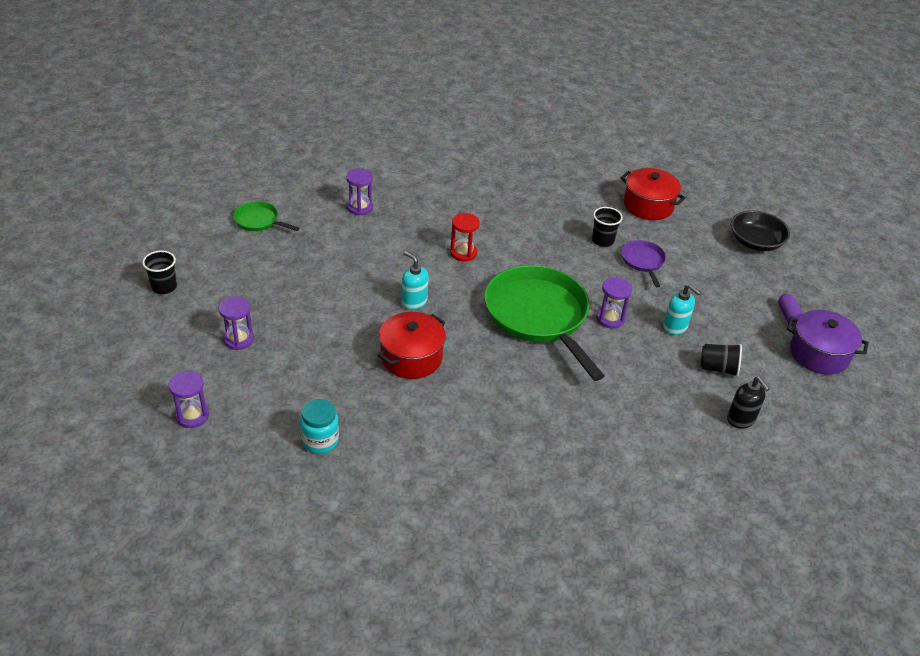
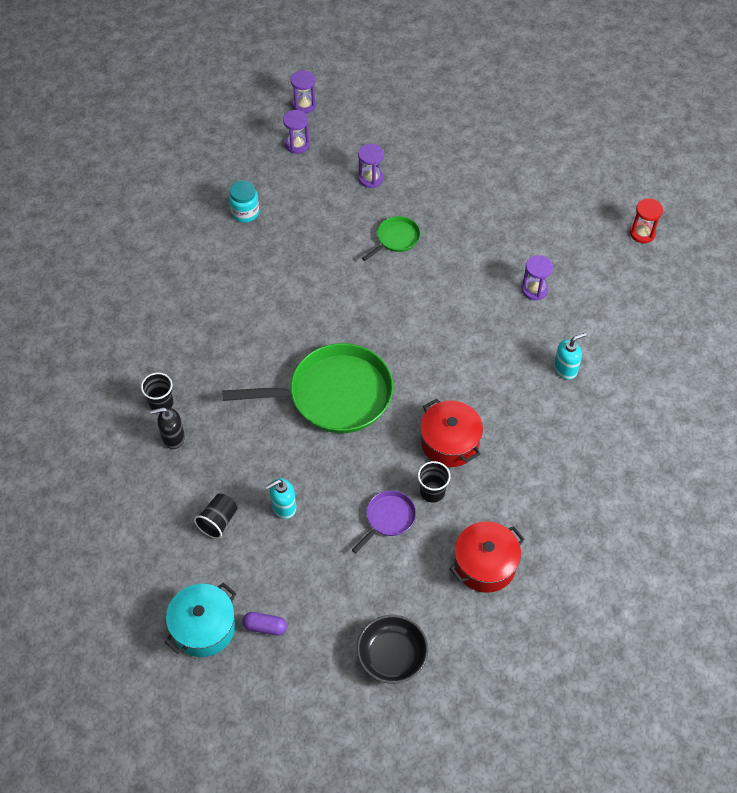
camera: 110 degrees right, 15 degrees up
(164, 287) = (449, 139): black cup -> black cup (161, 403)
(259, 221) = (528, 210): green pan -> green pan (396, 239)
(411, 357) = (313, 286): red pot -> red pot (449, 442)
(414, 302) = (382, 303): turquoise soap dispenser -> turquoise soap dispenser (565, 369)
(463, 253) = (442, 359): red hourglass -> red hourglass (642, 233)
(610, 319) = (313, 454): purple hourglass -> purple hourglass (304, 105)
(643, 261) = (388, 518): purple pan -> purple pan turned 60 degrees counterclockwise
(741, 420) = (153, 511): black soap dispenser -> black soap dispenser (173, 438)
(819, 354) = (204, 627): purple pot -> turquoise pot

